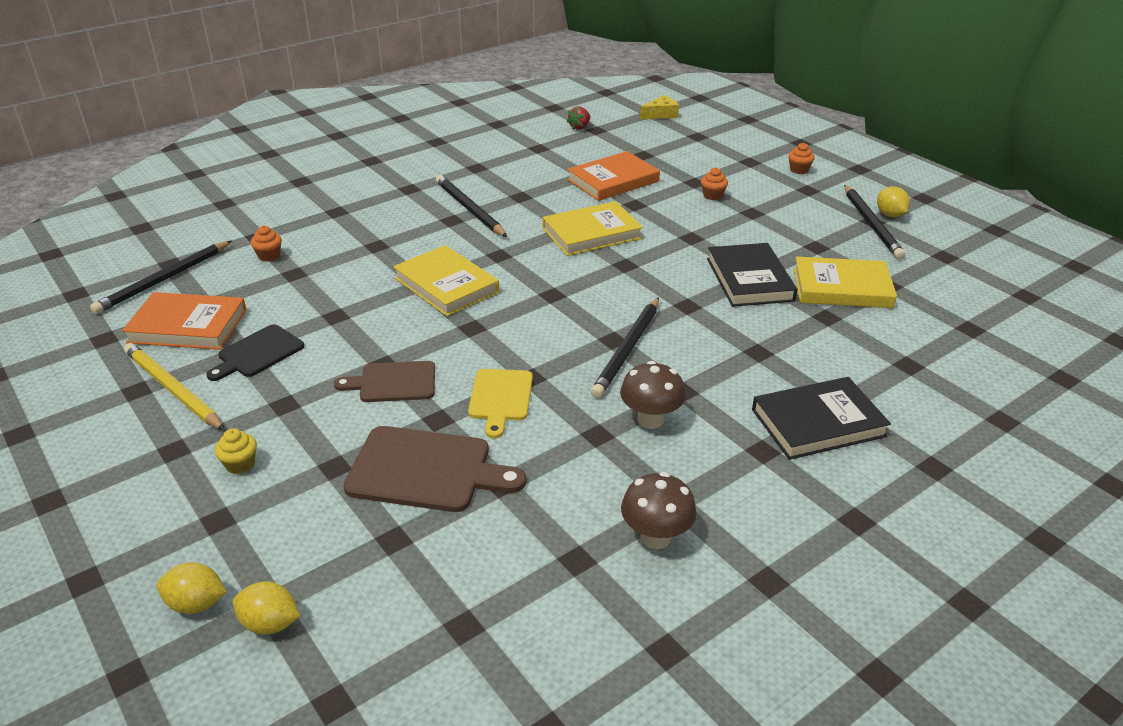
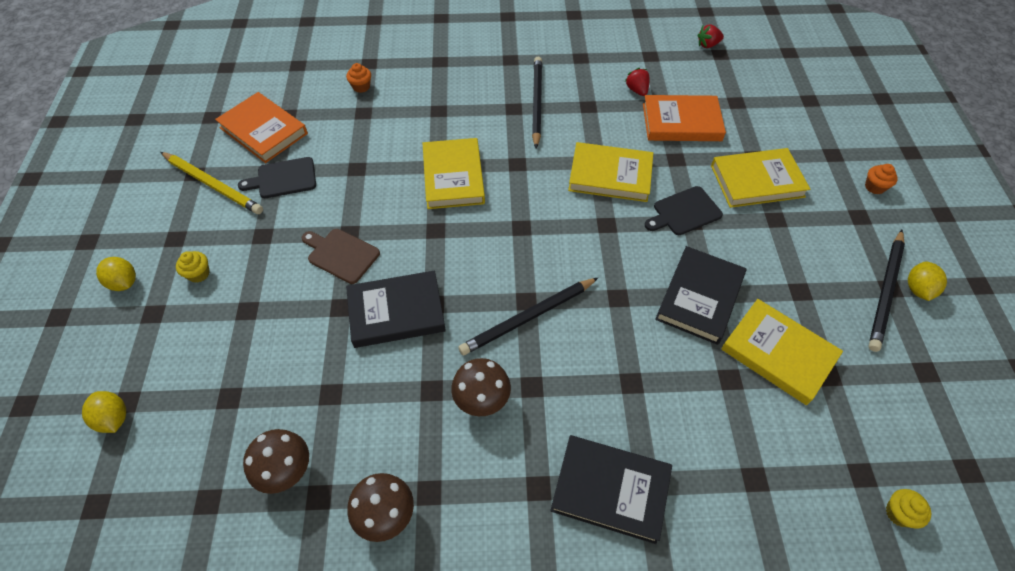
camera: 35 degrees right, 20 degrees up
(164, 280) = (282, 79): black pencil -> none
(173, 389) = (213, 185): yellow pencil -> yellow pencil turned 135 degrees clockwise
(196, 604) = (92, 374): yellow lemon -> yellow lemon (124, 282)
(426, 470) = (295, 350): brown cutting board -> none
(500, 398) = (396, 312): yellow cutting board -> black book
(523, 559) = (286, 471): none -> brown mushroom
(552, 173) = (637, 90): none -> red strawberry
(661, 114) = (798, 58): yellow cheese -> none
(679, 234) = (684, 212): none -> black cutting board
(712, 195) = (757, 181): orange cupcake -> yellow book
(1014, 338) = (899, 513): none -> yellow cupcake

